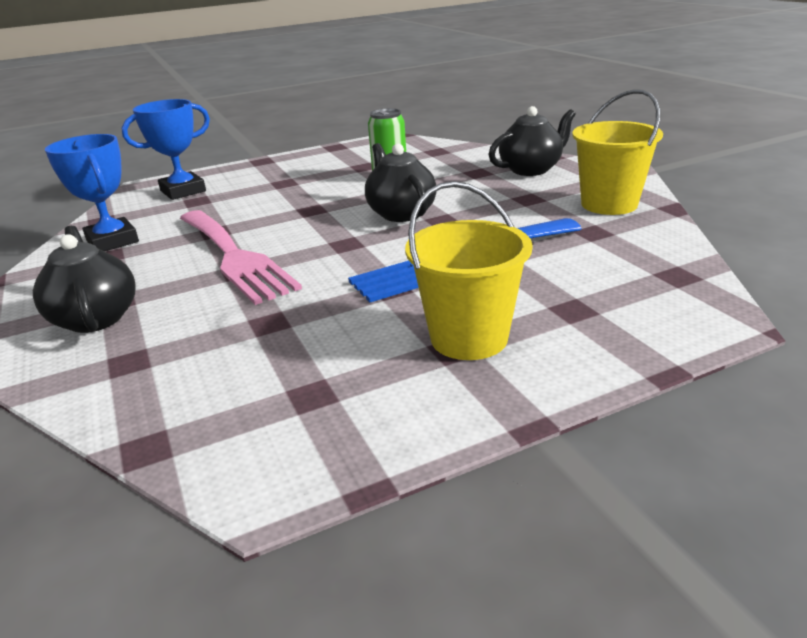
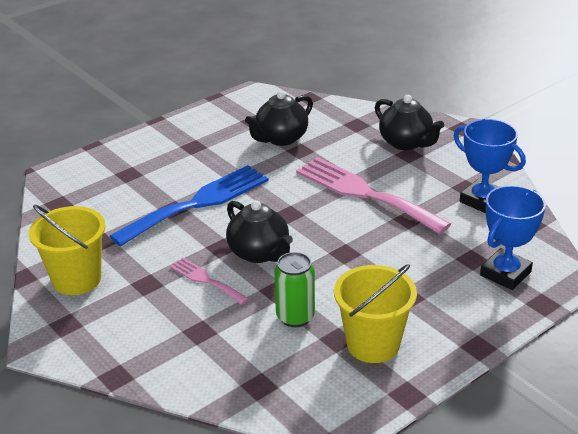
camera: 165 degrees right, 5 degrees up
(465, 198) = (206, 280): none -> pink fork
(469, 338) = (185, 152): yellow bucket -> yellow bucket (373, 344)
(531, 169) = (140, 341): black teapot -> black teapot (280, 138)

